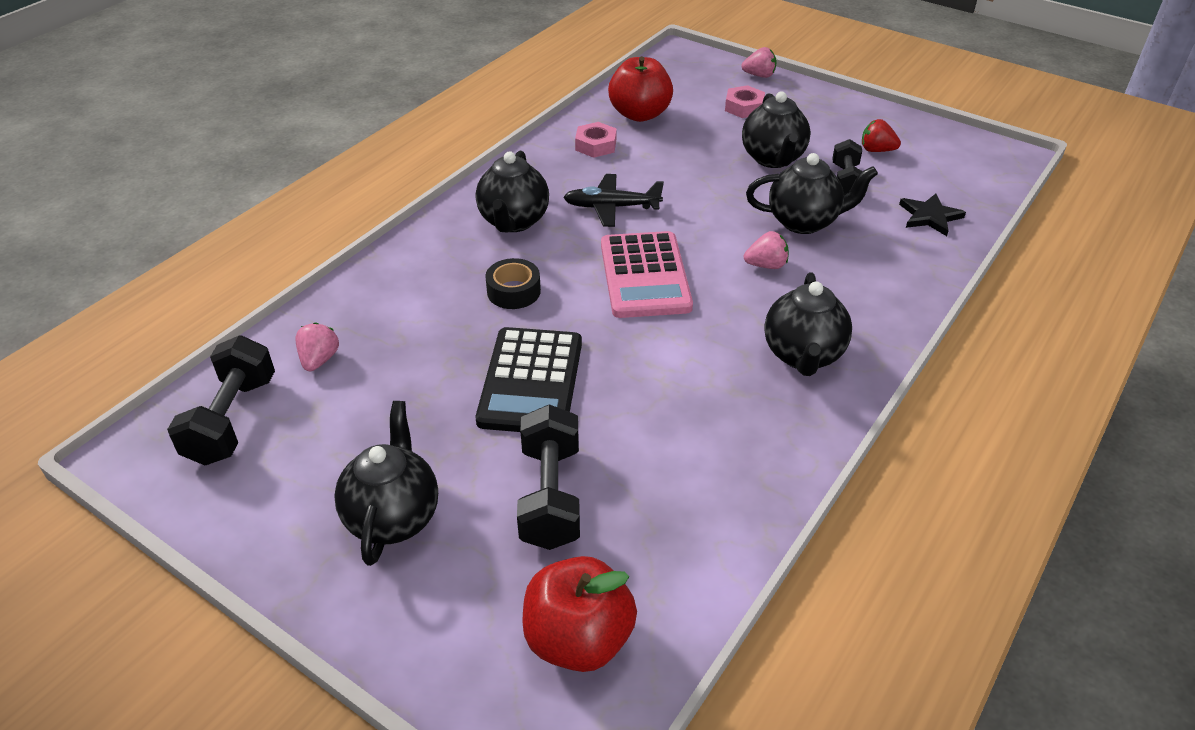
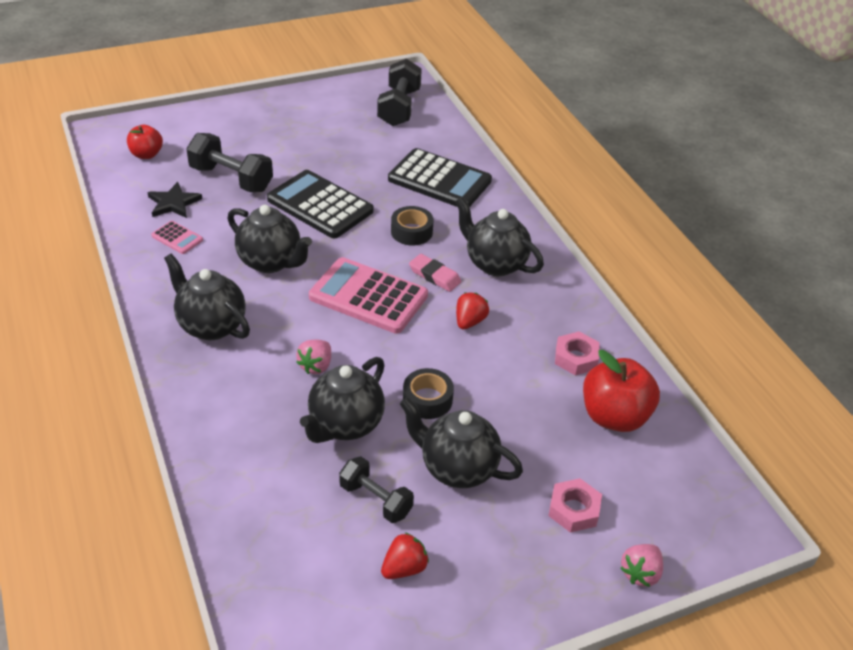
camera: 120 degrees right, 0 degrees up
(232, 420) = (399, 108): black dumbbell -> black dumbbell turned 60 degrees clockwise
(319, 360) = (420, 143): pink strawberry -> none
(393, 311) = (439, 180): none -> black calculator
(393, 517) = (277, 132): black teapot -> black teapot (271, 262)
(570, 249) = (434, 276): none -> pink eraser
(578, 639) = (146, 154): red apple -> red apple, size x0.60
(612, 207) = (469, 321): black plane -> red strawberry
(713, 470) = (177, 238): none -> pink calculator
(727, 195) = (427, 400): none -> black tape
(930, 216) = (268, 522): black star -> black star (173, 203)

